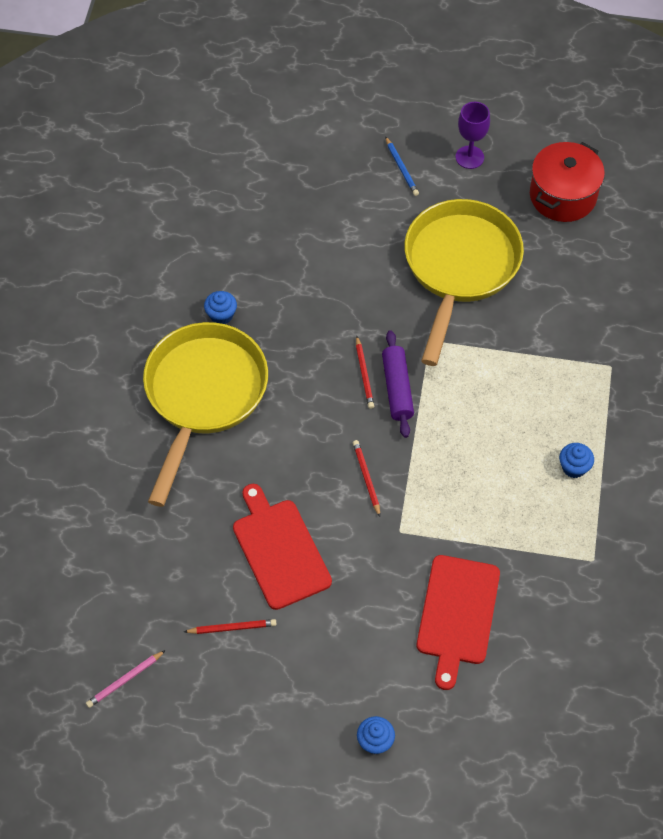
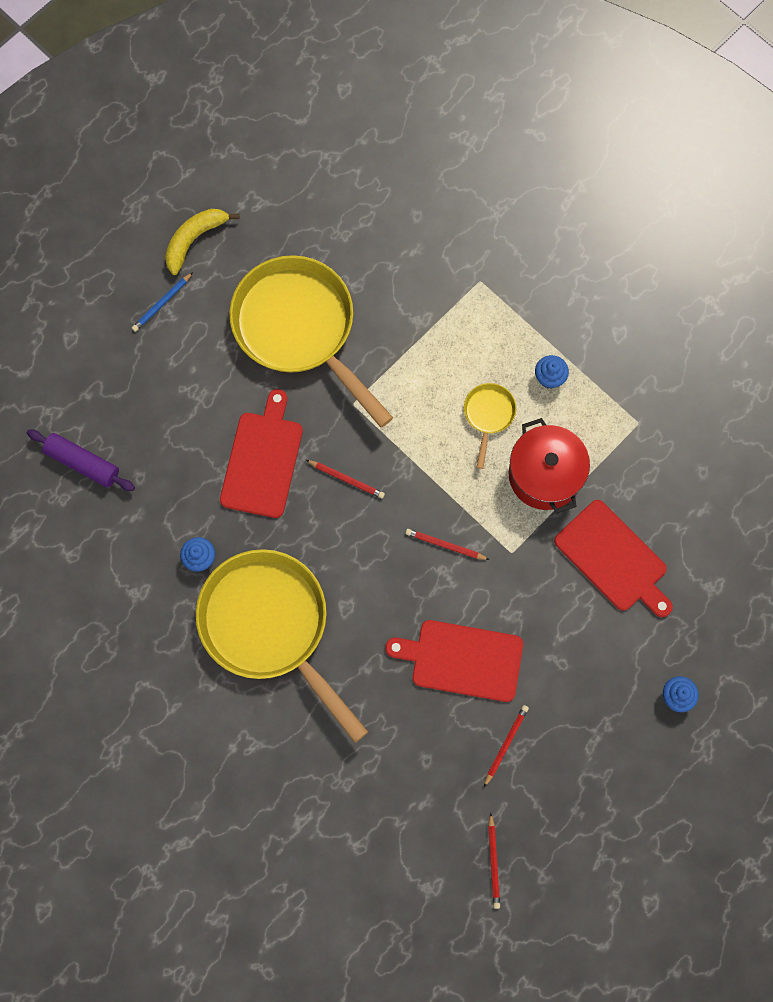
camera: 55 degrees left, 15 degrees up
(125, 680) = (493, 862): pink pencil -> red pencil
(333, 308) = (263, 460): none -> red cutting board
(397, 388) = (379, 462): purple rolling pin -> purple rolling pin (83, 463)
(401, 168) = (162, 303): blue pencil -> blue pencil turned 120 degrees clockwise
(469, 157) = (194, 240): purple goblet -> yellow banana
(502, 442) = (488, 415): none -> yellow pan
(563, 196) = (291, 195): red pot -> red pot (545, 475)

